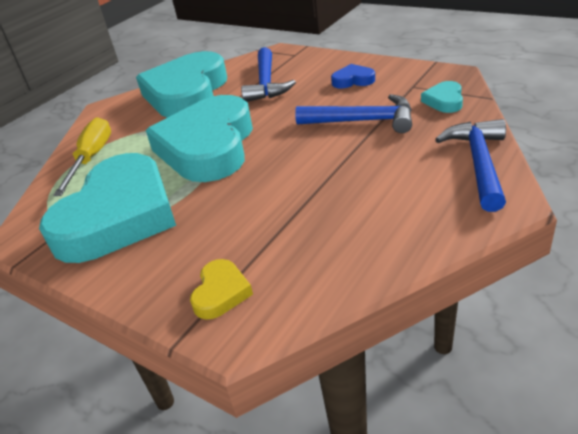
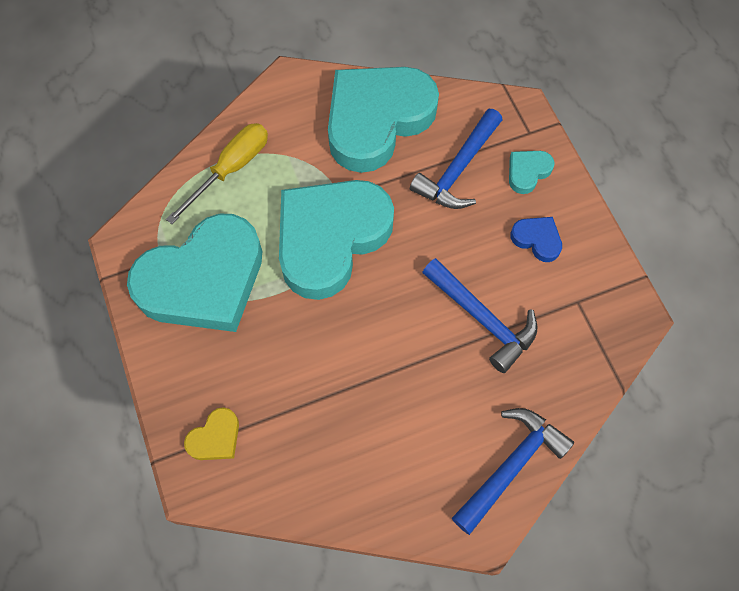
camera: 30 degrees right, 30 degrees up
(444, 101) = (579, 353): turquoise heart -> turquoise heart (527, 172)

